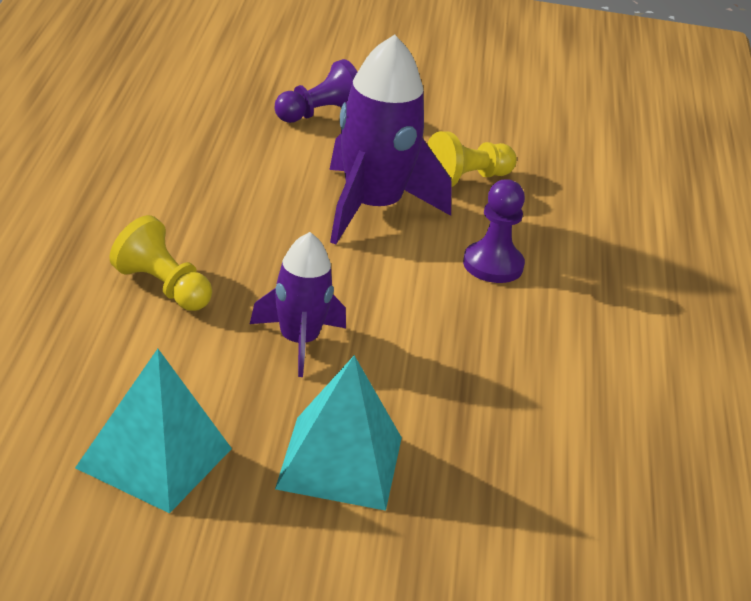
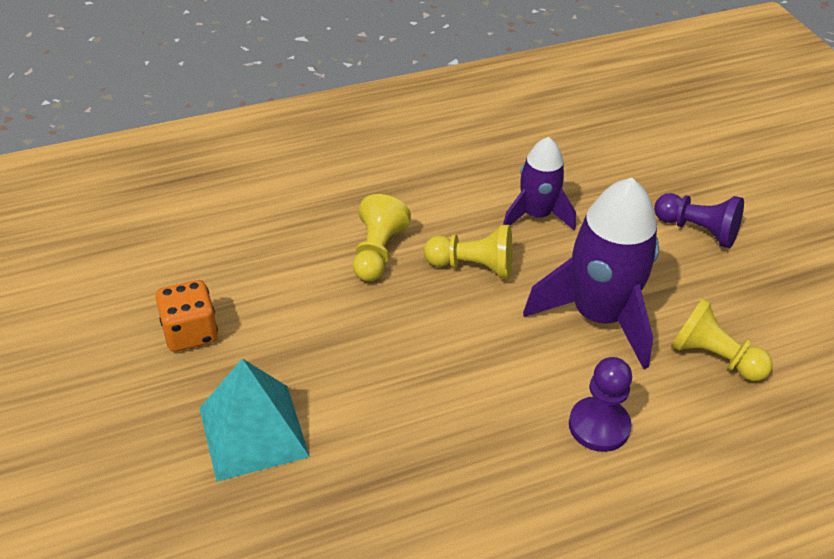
camera: 65 degrees right, 10 degrees up
(154, 458) = (190, 333): turquoise pyramid -> orange dice
(242, 242) = (473, 266): none -> yellow pawn
(298, 341) = (377, 348): purple rocket -> purple rocket (536, 215)

